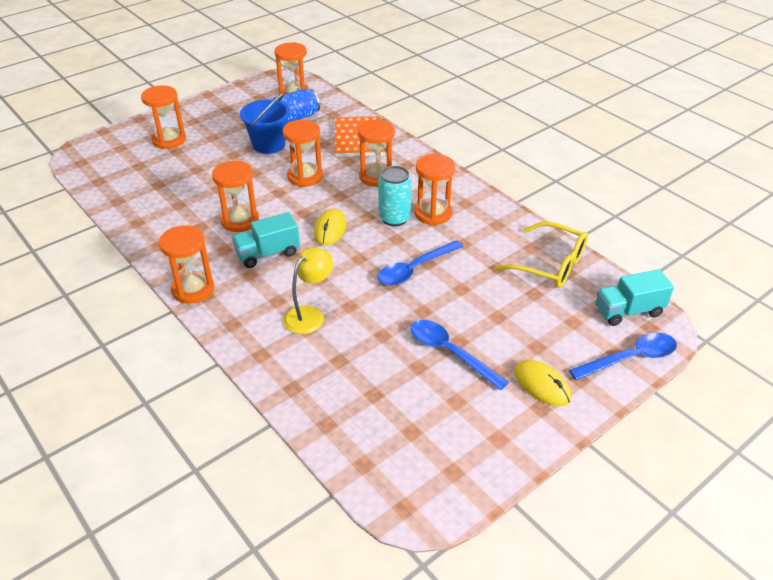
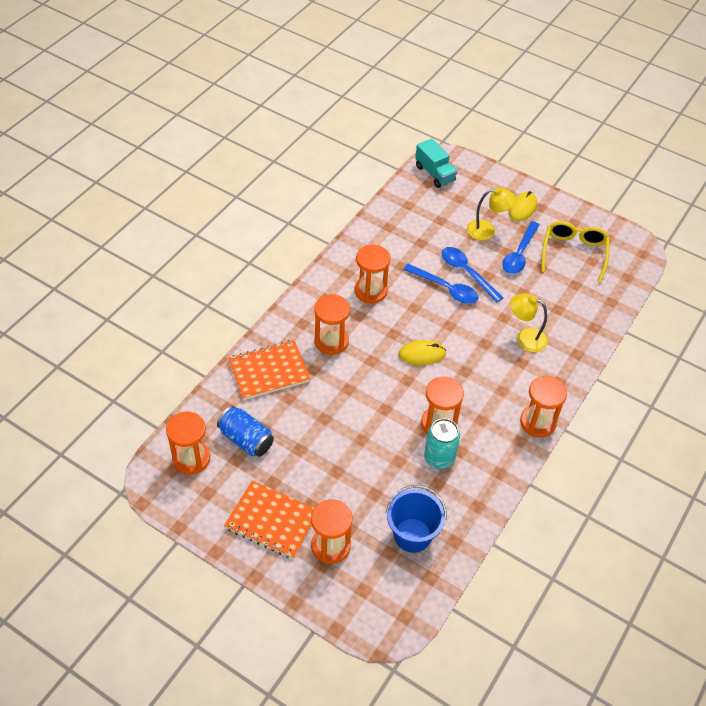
camera: 110 degrees left, 10 degrees up
(212, 119) = (272, 521): none -> orange notebook
(268, 254) = (472, 387): turquoise truck -> none
(269, 144) = (307, 445): blue bucket -> blue bucket (412, 535)
(305, 176) = (352, 396): orange hourglass -> none
(394, 218) = (388, 314): turquoise can -> turquoise can (439, 458)
(504, 333) = (487, 230): none -> yellow lamp
(550, 265) = (404, 214): yellow glasses -> yellow glasses (574, 253)
(630, 358) = (478, 171): blue spoon -> blue spoon (467, 273)

